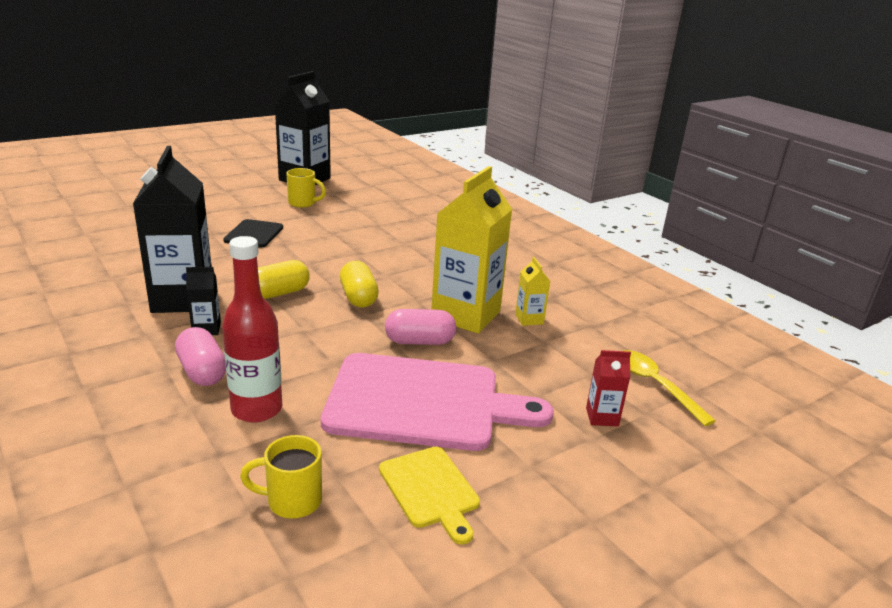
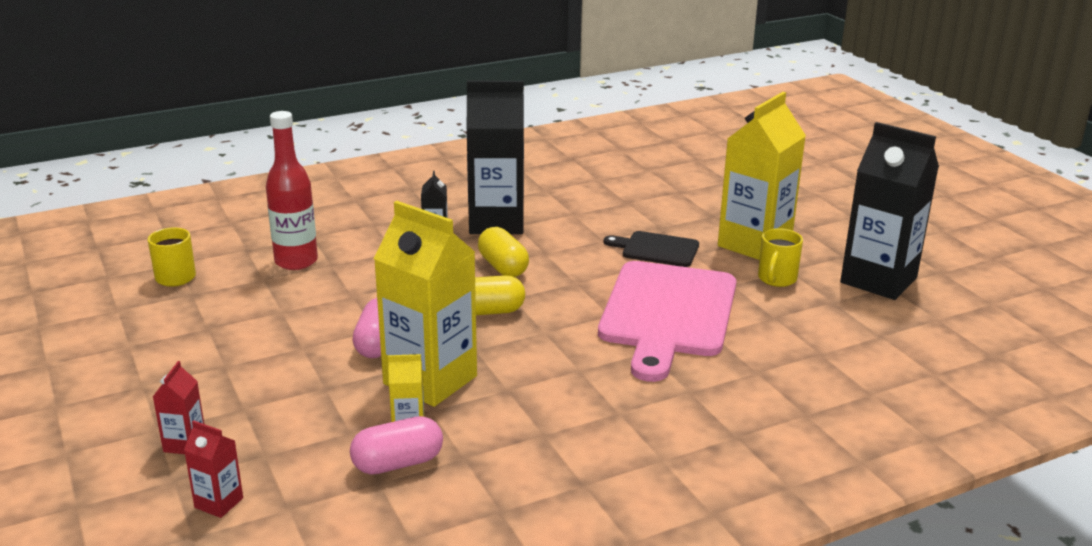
camera: 100 degrees right, 0 degrees up
(202, 372) = (362, 238): pink capsule -> pink capsule (398, 463)
(249, 205) = (754, 244): none -> yellow carton
(423, 402) = (267, 337): pink cutting board -> pink cutting board (667, 314)
(430, 490) = (148, 332): yellow cutting board -> none
(655, 385) = (219, 503): yellow spoon -> red carton

